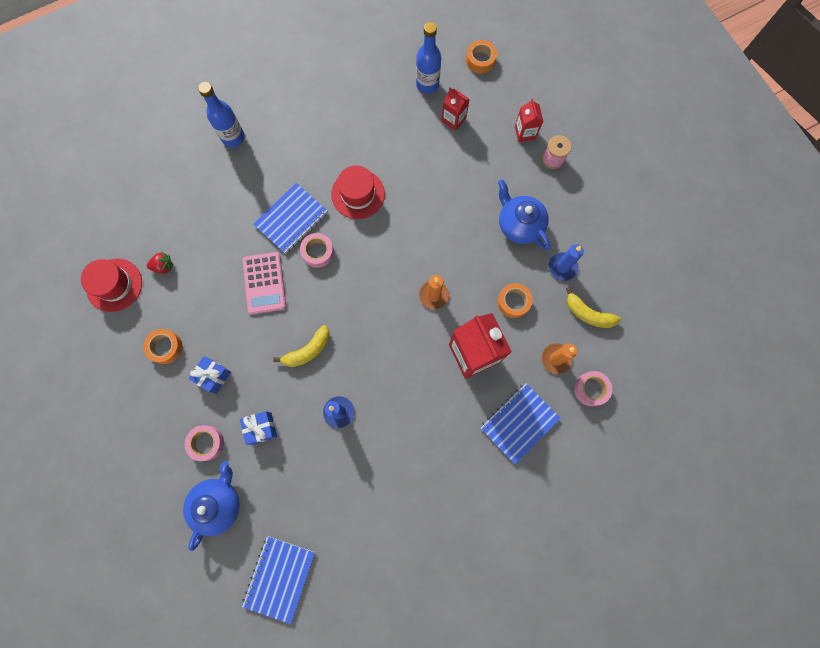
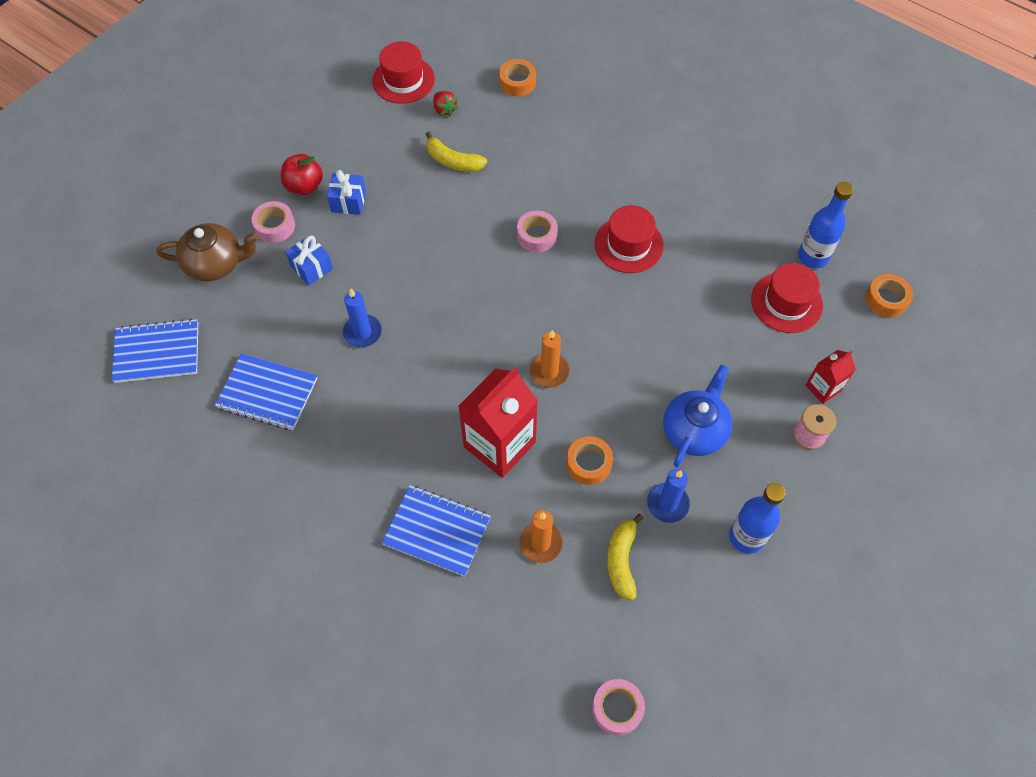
camera: 65 degrees right, 15 degrees down
(165, 347) = (359, 148): orange tape -> orange tape (517, 82)
(179, 405) = (304, 186): none -> red apple
(218, 503) = (216, 263): blue teapot -> brown teapot
(233, 137) = (622, 105): blue bottle -> blue bottle (746, 537)
(264, 283) = (473, 202): pink calculator -> none
(291, 219) = (560, 195): blue notebook -> blue notebook (267, 393)
(308, 350) = (418, 273): yellow banana -> yellow banana (453, 161)
(453, 119) = (786, 302): red carton -> red hat
(591, 389) = (521, 603): pink tape -> pink tape (617, 708)

